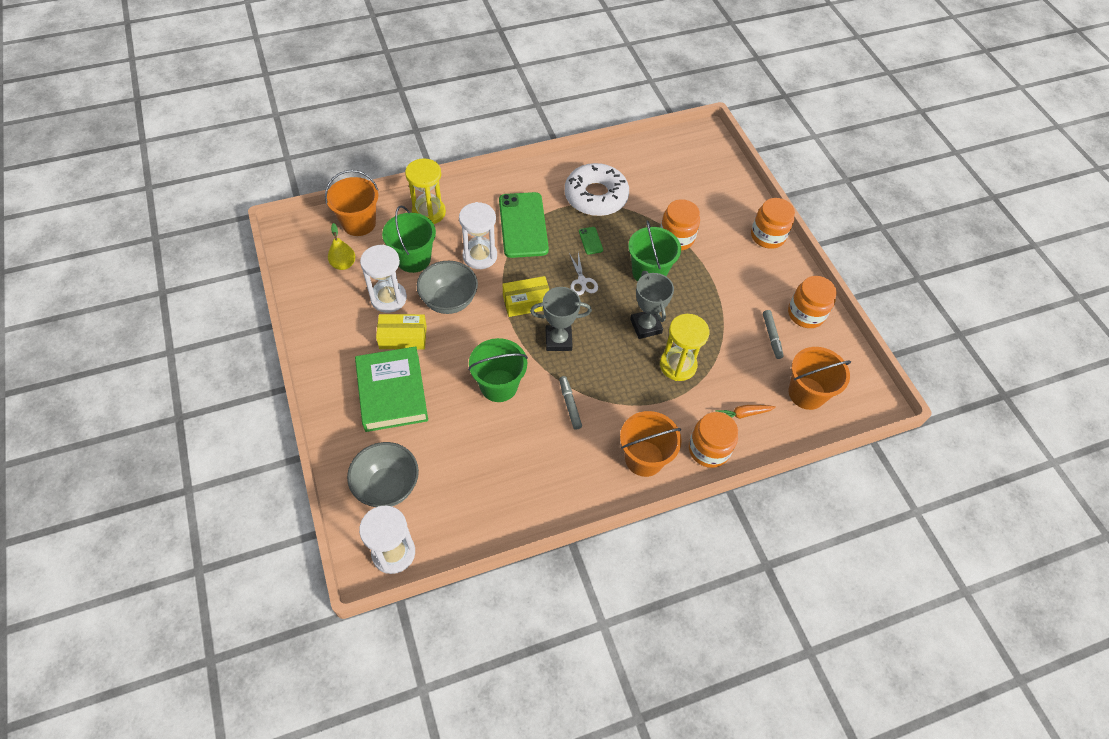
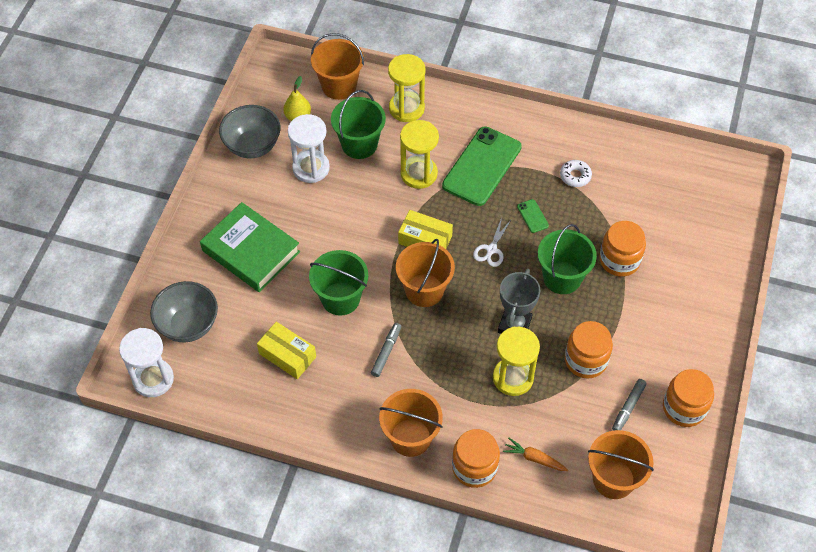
camera: 40 degrees right, 0 degrees up
(392, 392) = (251, 251): green book -> green book turned 75 degrees counterclockwise
(403, 337) = (296, 209): yellow box -> yellow box (287, 355)
(449, 301) = (359, 200): grey bowl -> grey bowl (252, 146)
(480, 256) = (419, 174): white hourglass -> yellow hourglass
(558, 340) = (424, 290): grey trophy -> orange bucket
(590, 241) = (532, 216): green phone -> green phone turned 45 degrees counterclockwise
(596, 196) = (575, 176): white donut -> white donut, size x0.43
(767, 236) = (717, 311): orange jar -> orange jar (586, 360)

